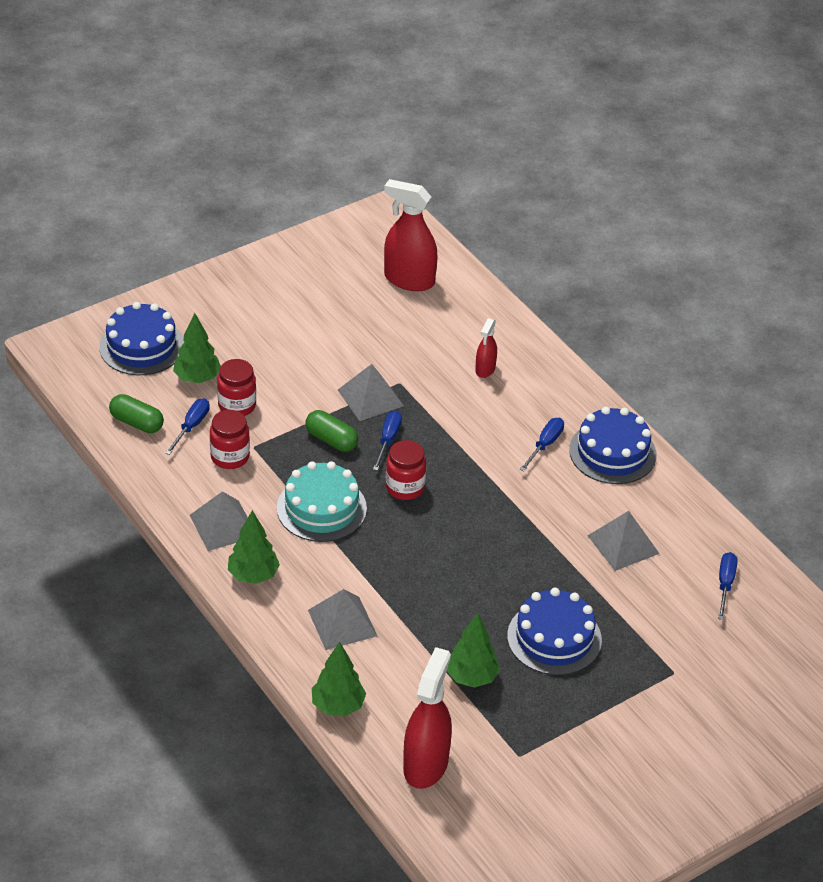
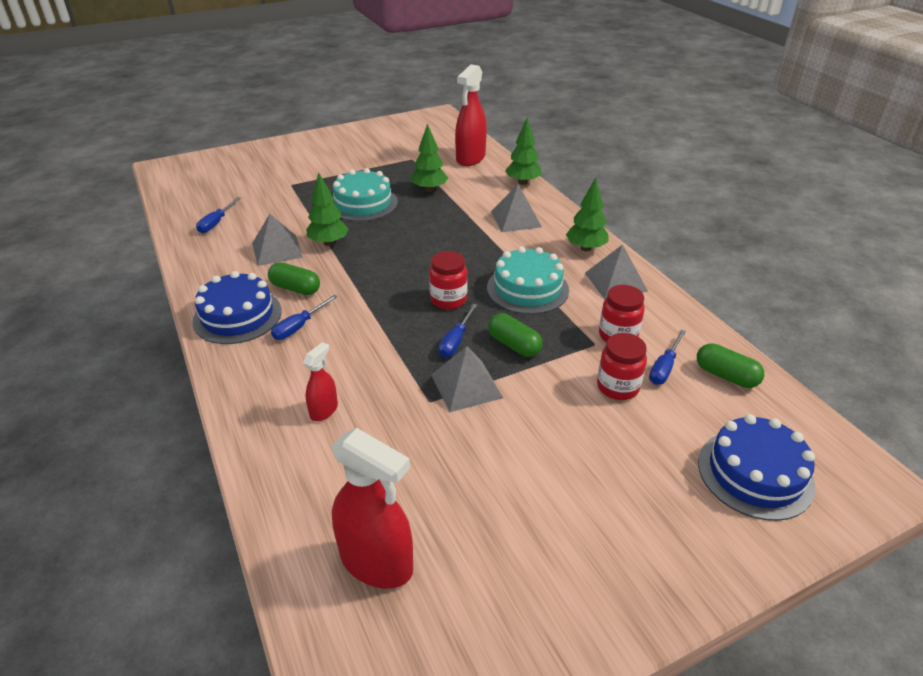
camera: 170 degrees left, 5 degrees down
(197, 378) = (670, 423): green tree -> green tree (328, 243)
(554, 638) = (363, 203): blue cake -> turquoise cake
(572, 490) = (295, 288): none -> green capsule

